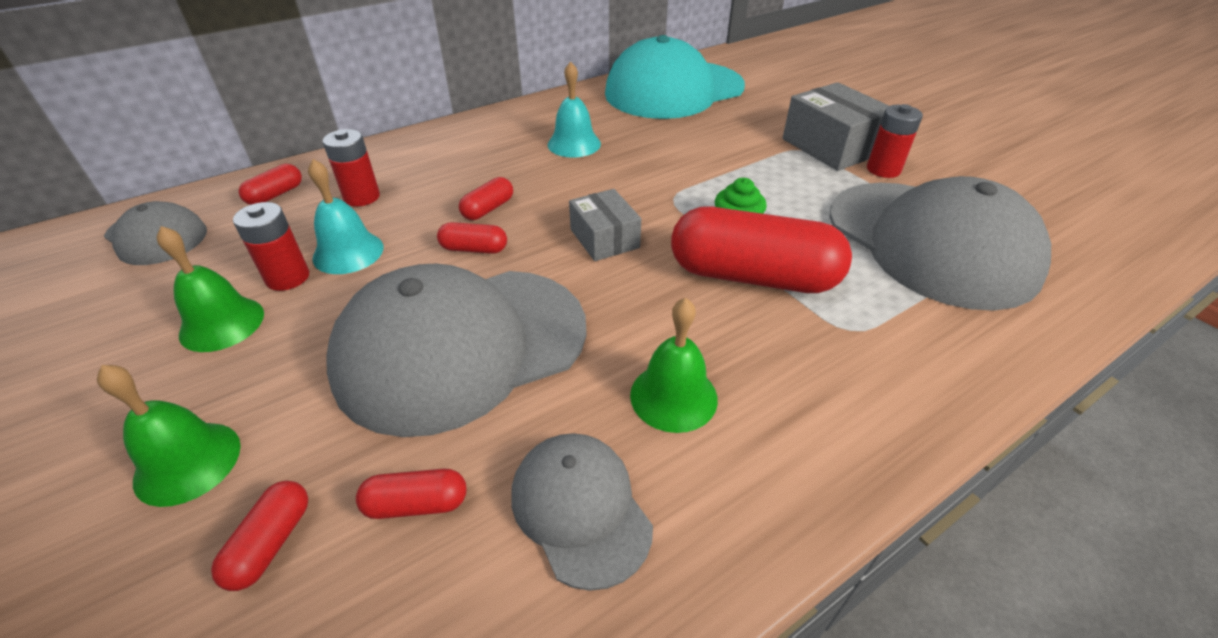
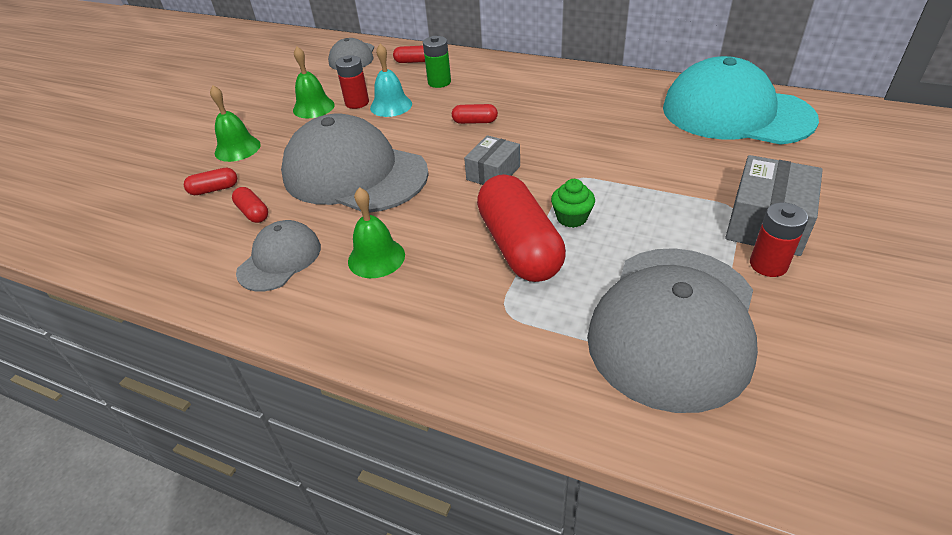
camera: 60 degrees right, 0 degrees up
(362, 197) = (439, 82): red battery -> green battery
(474, 249) = (433, 137): red capsule -> none
(574, 144) = (587, 112): turquoise bell -> none

